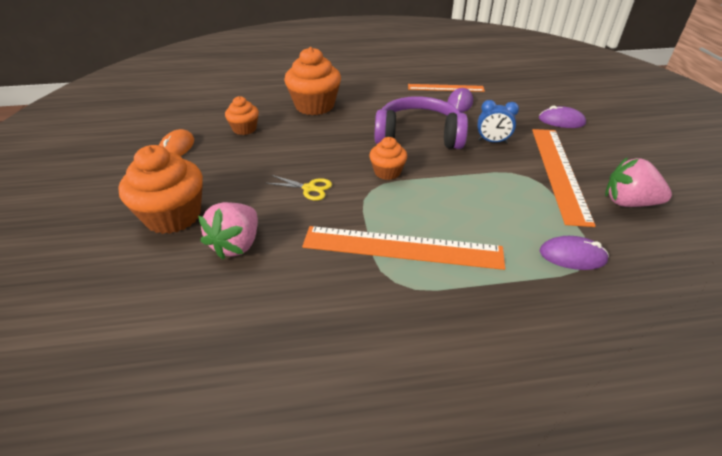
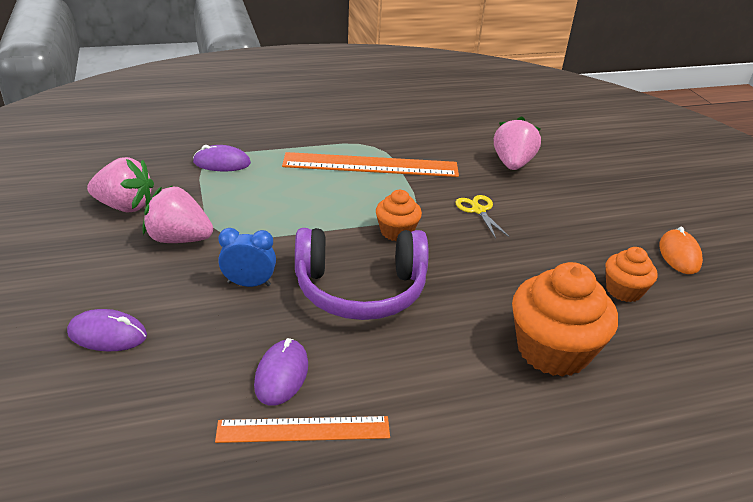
camera: 170 degrees right, 5 degrees down
(173, 216) = (590, 182): orange cupcake -> none
(309, 188) = (478, 210): yellow scissors -> yellow scissors turned 60 degrees clockwise
(559, 172) = (179, 239): orange ruler -> pink strawberry

